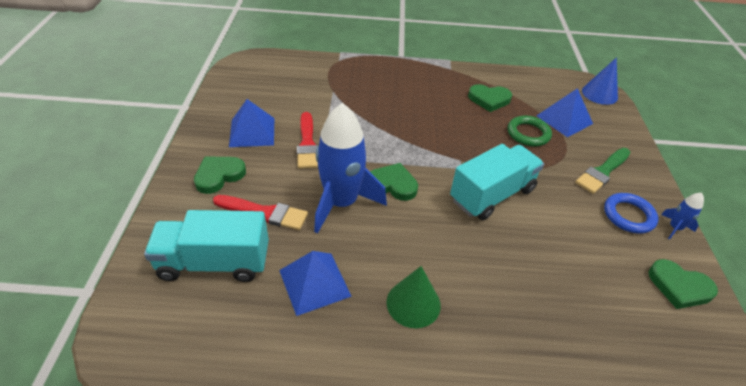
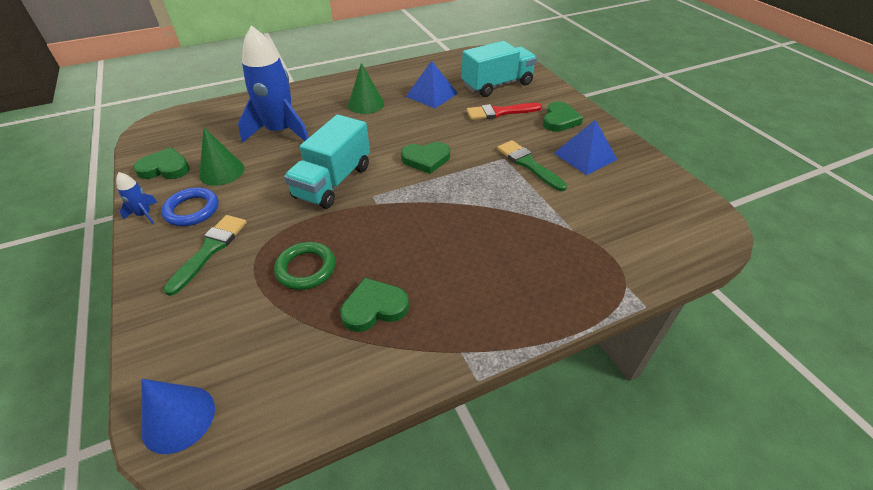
camera: 155 degrees right, 0 degrees up
(307, 144) = (528, 164): red brush -> green brush
(341, 203) = (455, 134): blue rocket -> blue rocket (280, 132)
(564, 119) = (254, 318): blue pyramid -> none
(609, 254) = (222, 171): none -> green cone

